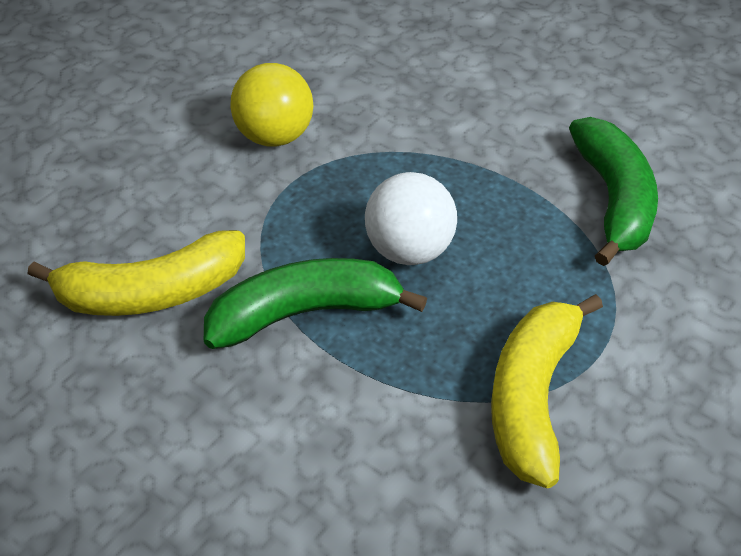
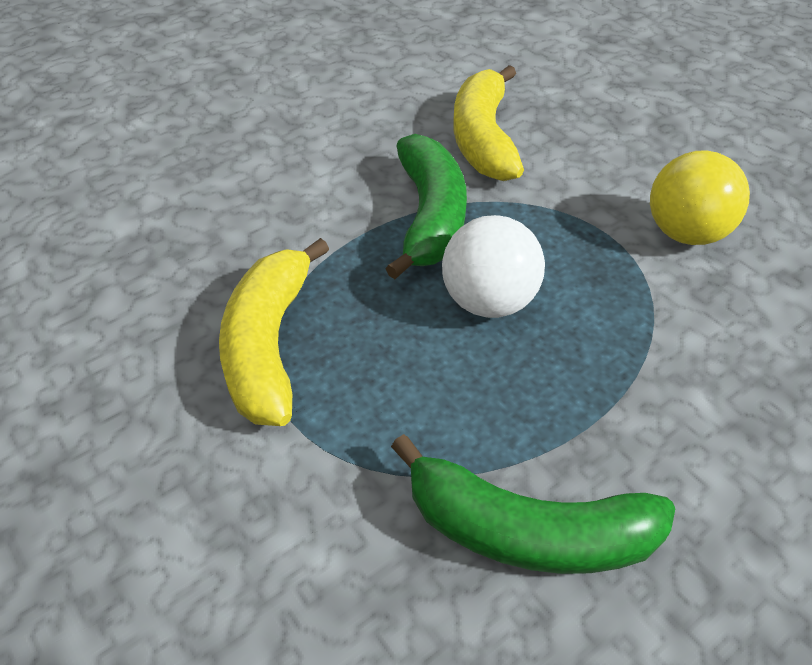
camera: 105 degrees right, 0 degrees up
(531, 396) = (268, 345): yellow banana -> yellow banana turned 120 degrees counterclockwise

